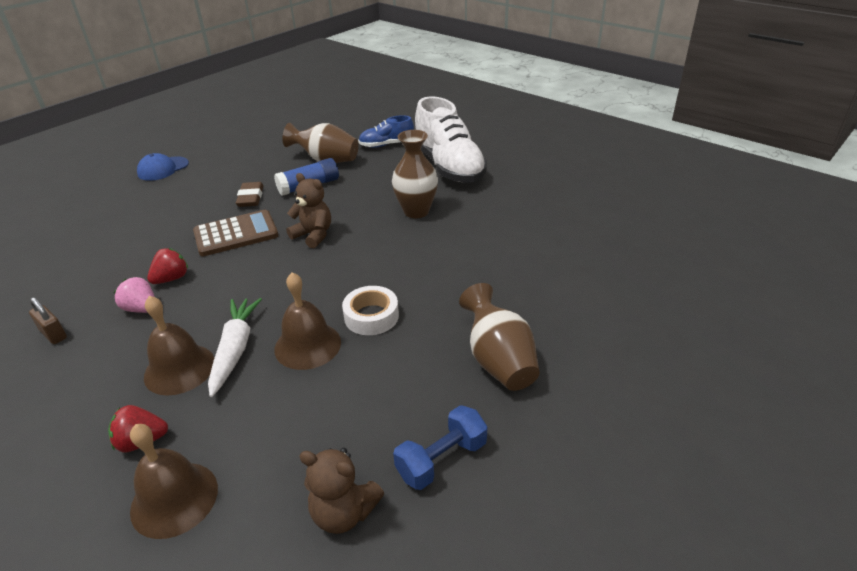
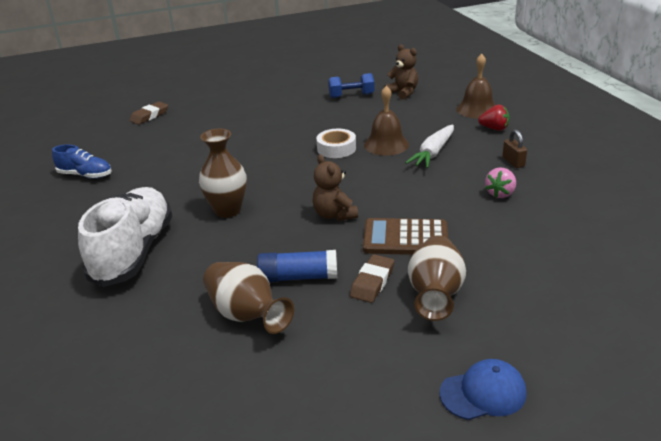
camera: 150 degrees left, 5 degrees down
(53, 334) = (571, 193): brown padlock -> brown padlock (513, 162)
(142, 309) = (500, 193): pink strawberry -> pink strawberry turned 60 degrees clockwise
(171, 279) = (475, 211): red strawberry -> none
(179, 369) = (471, 152): brown bell -> none
(386, 145) = (149, 317): blue shoe -> blue shoe (85, 175)
(498, 360) = (288, 115): brown vase -> brown vase (435, 294)
(689, 292) = (149, 116): none -> brown eraser

